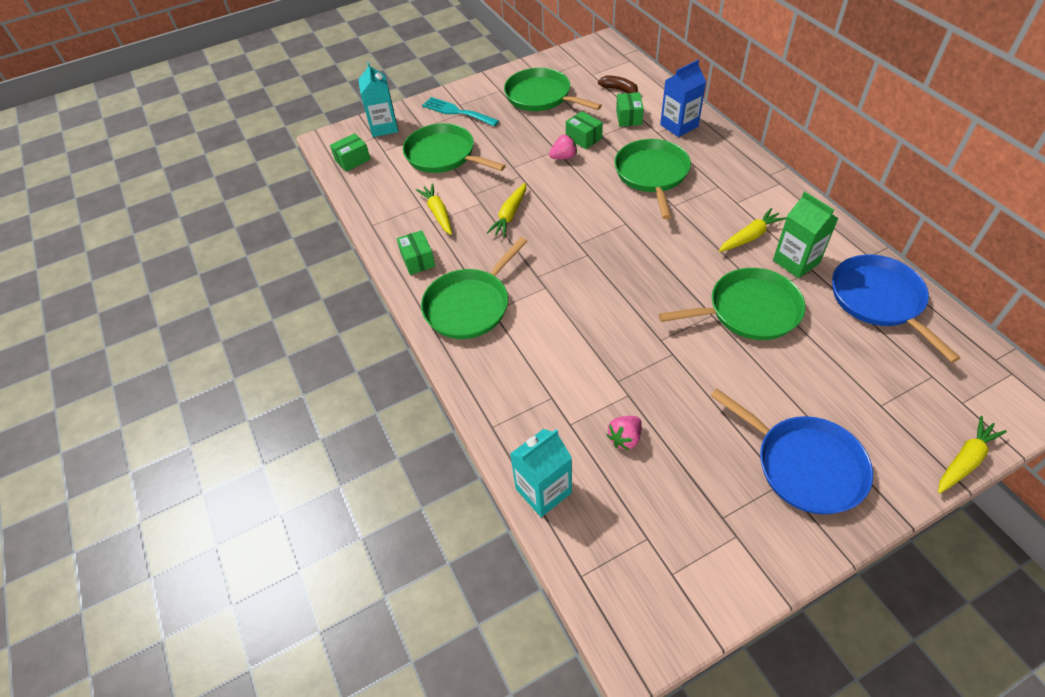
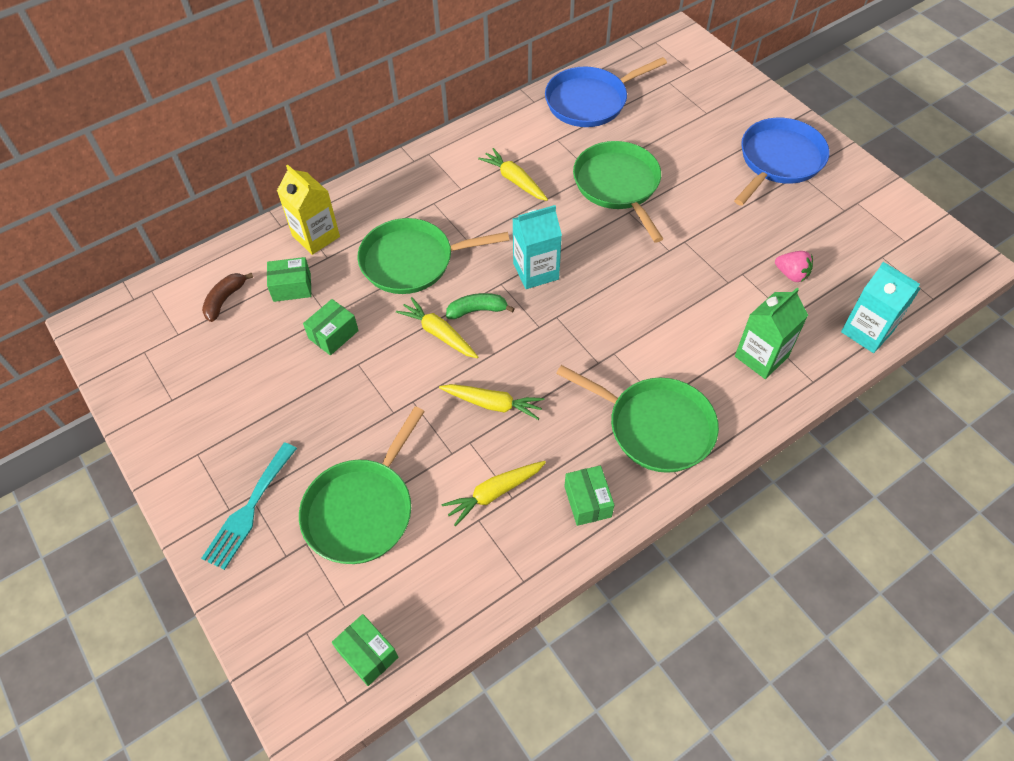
camera: 100 degrees left, 5 degrees up
(384, 127) = (278, 622): turquoise carton -> turquoise carton (536, 271)
(418, 260) = (587, 501): green box -> green box turned 75 degrees counterclockwise
(541, 96) = (225, 395): green pan -> none
(563, 157) = (374, 354): pink strawberry -> none
(598, 209) = (477, 310): none -> green banana
(679, 125) = (316, 236): blue carton -> yellow carton
(796, 261) = (547, 149): green carton -> green carton (761, 356)
(965, 460) = (744, 77): yellow carrot -> yellow carrot (439, 333)

